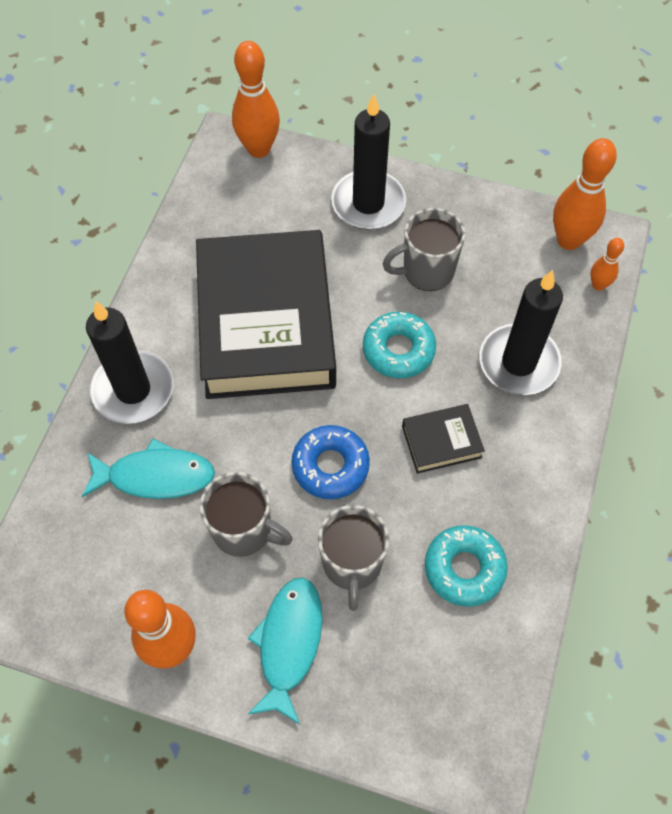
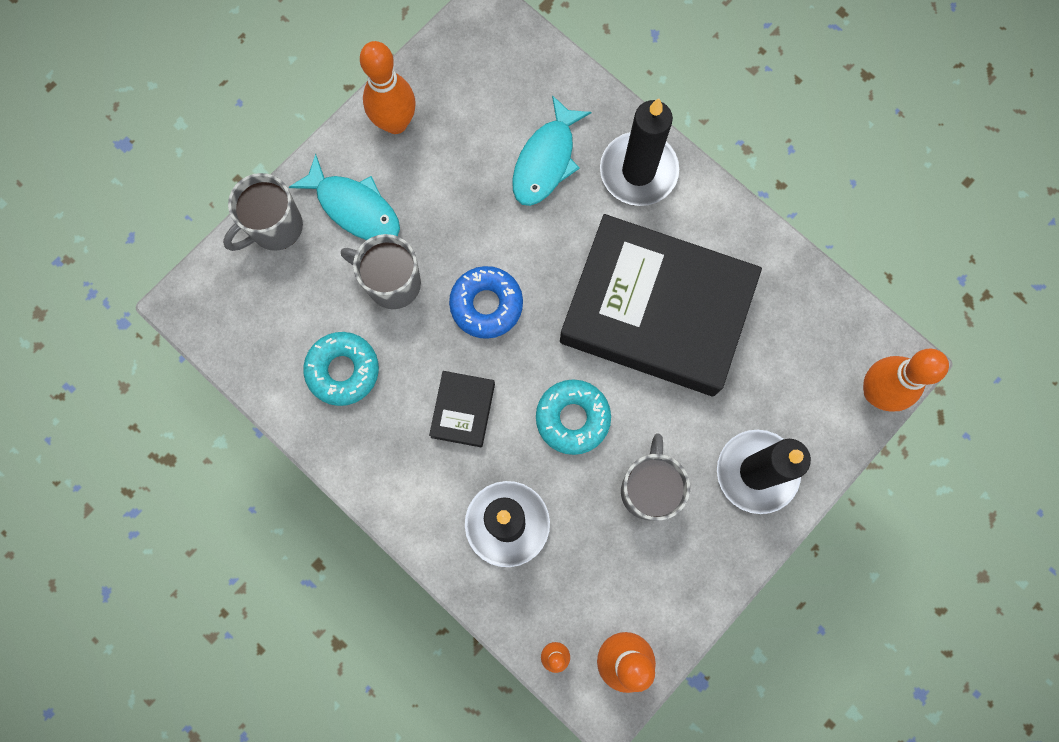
camera: 115 degrees right, 15 degrees up
(244, 530) = (463, 211): grey mug -> grey mug (275, 227)

